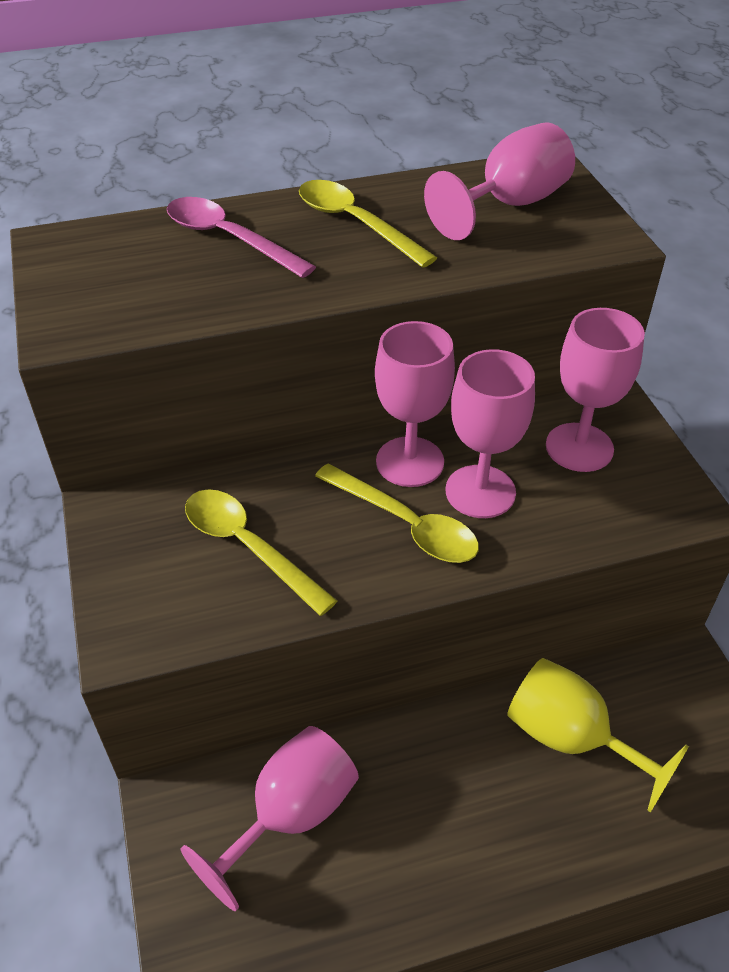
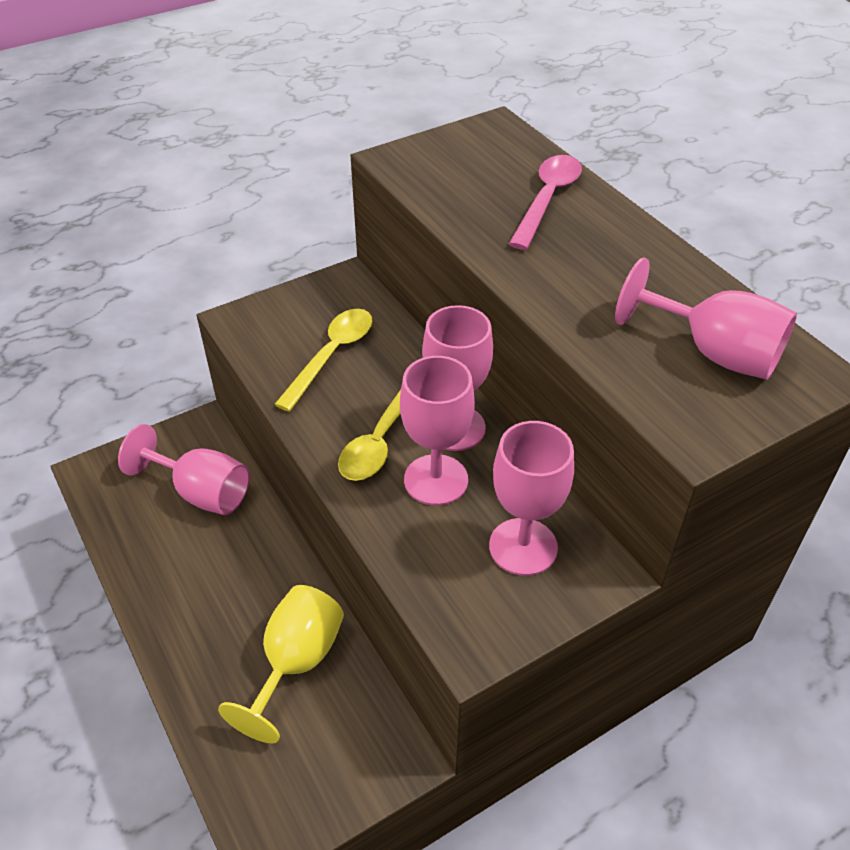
camera: 75 degrees right, 0 degrees up
(355, 223) = (613, 260): yellow spoon -> none

